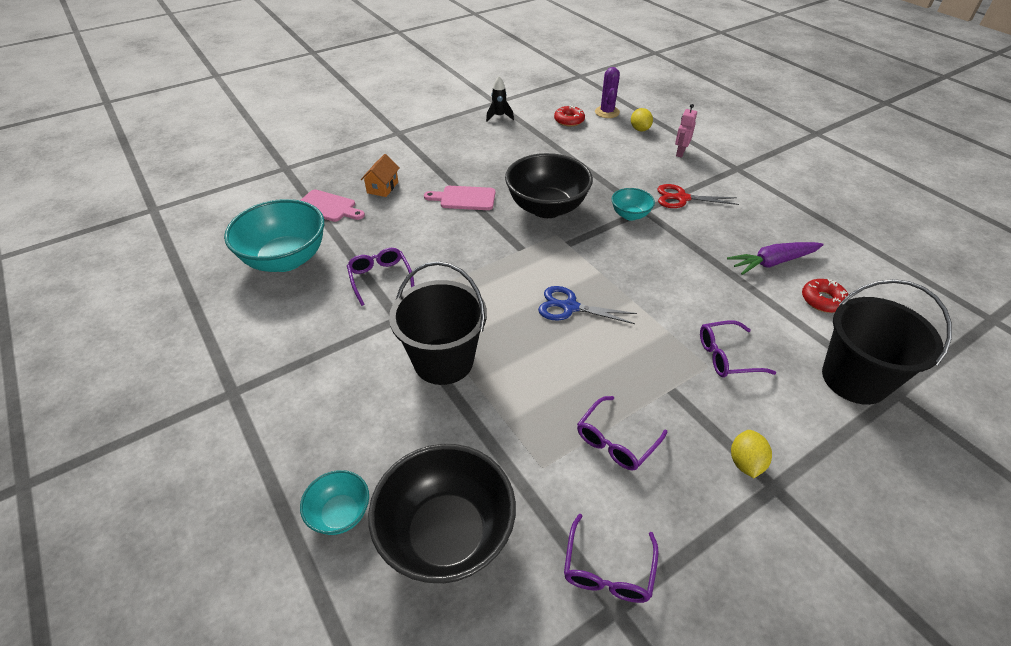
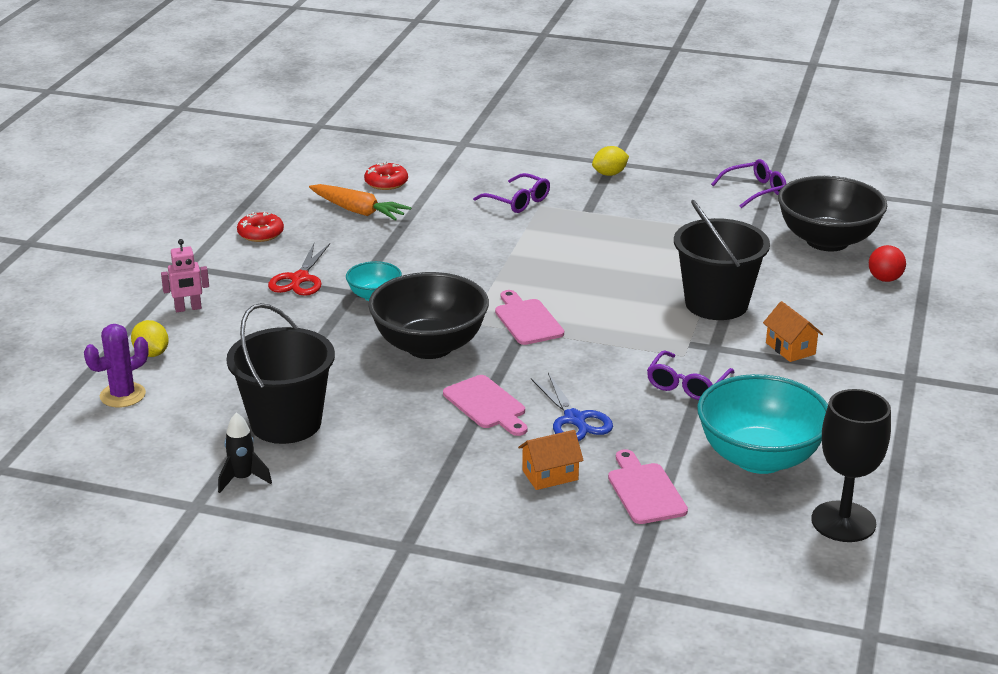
camera: 130 degrees left, 15 degrees down
(205, 252) = (843, 522): none -> black goblet
(340, 513) = (885, 279): turquoise bowl -> red ball
(346, 356) = (790, 348): none -> orange house
(531, 257) = (527, 320): none -> pink cutting board
(569, 120) = (186, 415): red donut -> red donut (260, 233)
(569, 307) = (565, 277): blue scissors -> blue scissors (575, 419)
(616, 441) = (666, 215): purple glasses -> none
(640, 129) = (151, 353): yellow lemon -> yellow lemon turned 75 degrees counterclockwise
(681, 198) = (299, 279): red scissors -> red scissors turned 45 degrees clockwise
(772, 262) = (358, 211): purple carrot -> orange carrot
(854, 379) = (470, 157): black bucket -> black bucket (286, 423)

